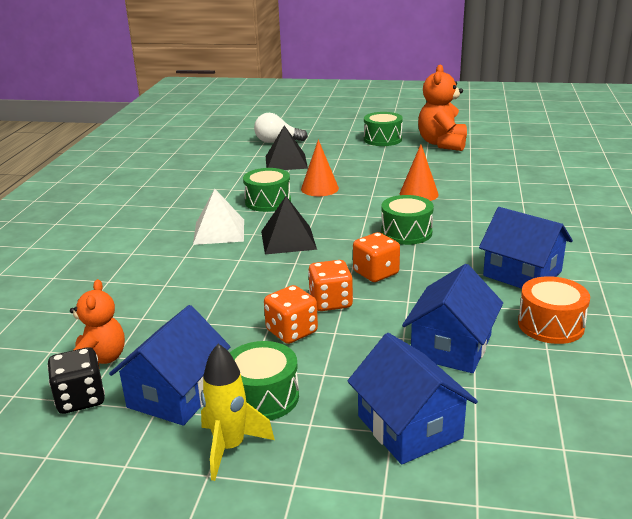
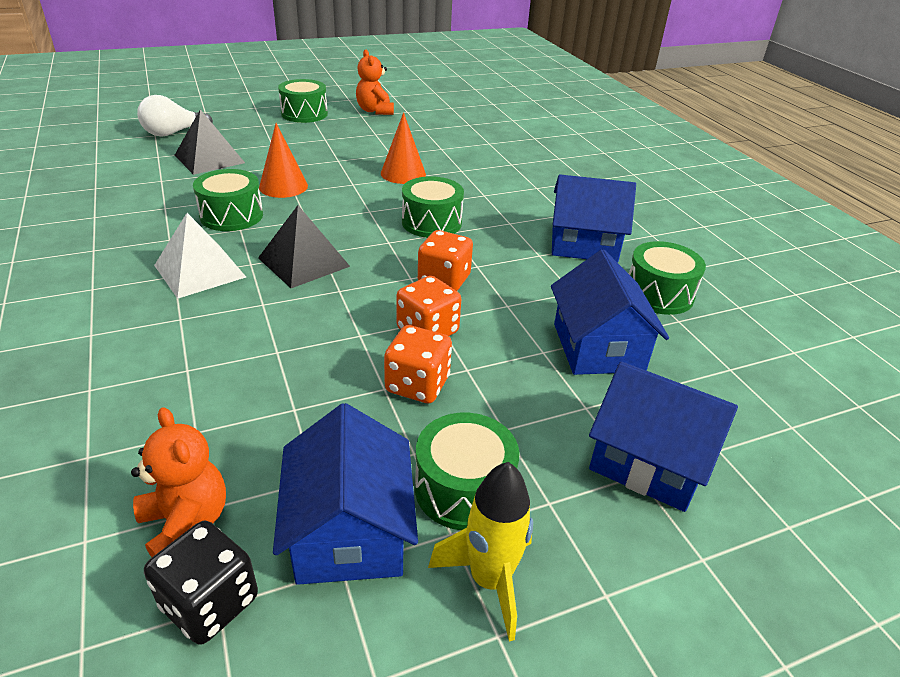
camera: 35 degrees left, 10 degrees up
(442, 144) = (375, 111): orange teddy bear -> orange teddy bear, size x0.65
(550, 325) = (658, 294): orange drum -> green drum

